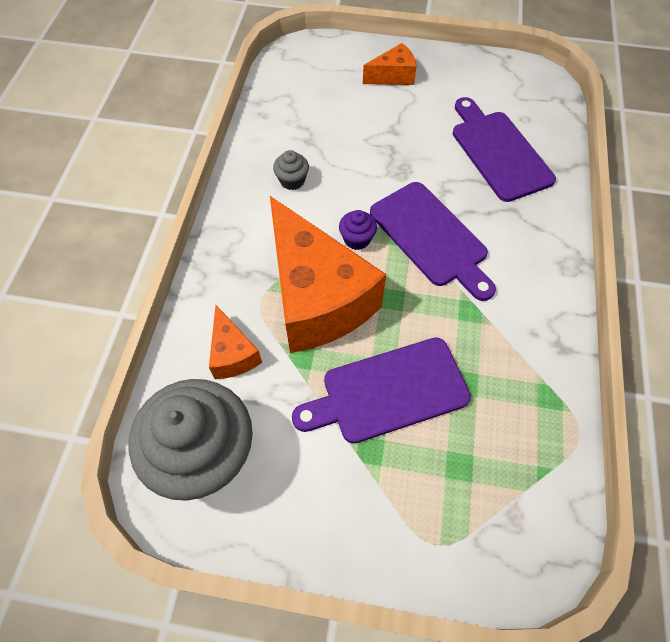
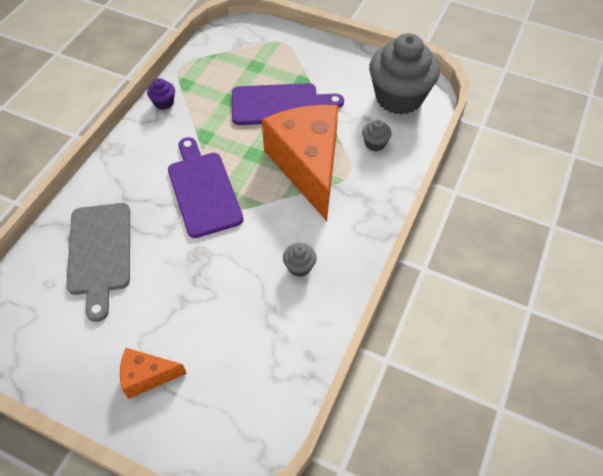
camera: 165 degrees left, 5 degrees down
(232, 354) = (375, 144): orange cheese -> grey cupcake
(357, 239) = (262, 201): purple cupcake -> purple cupcake (164, 102)
(499, 152) = (99, 253): purple cutting board -> grey cutting board

